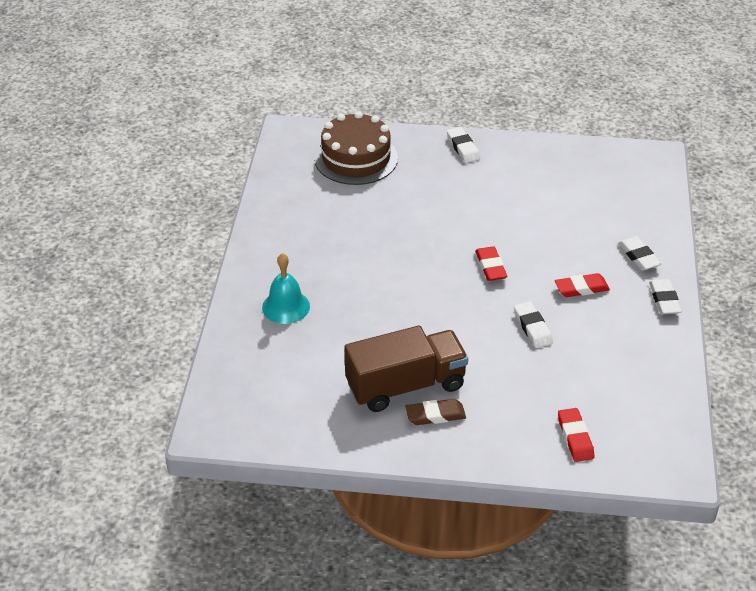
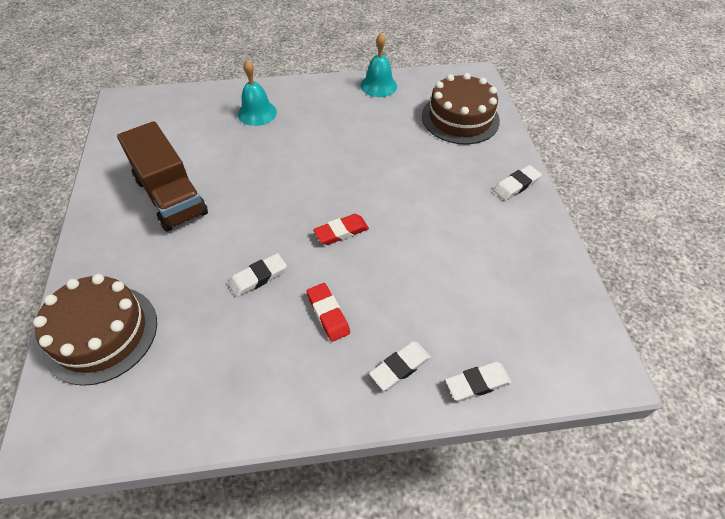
camera: 75 degrees right, 10 degrees up
(275, 204) = (378, 85): none -> turquoise bell
(435, 415) = (135, 221): brown eraser -> none
(575, 437) = (101, 333): red eraser -> brown cake
(664, 300) = (328, 404): white eraser -> white eraser (477, 383)

